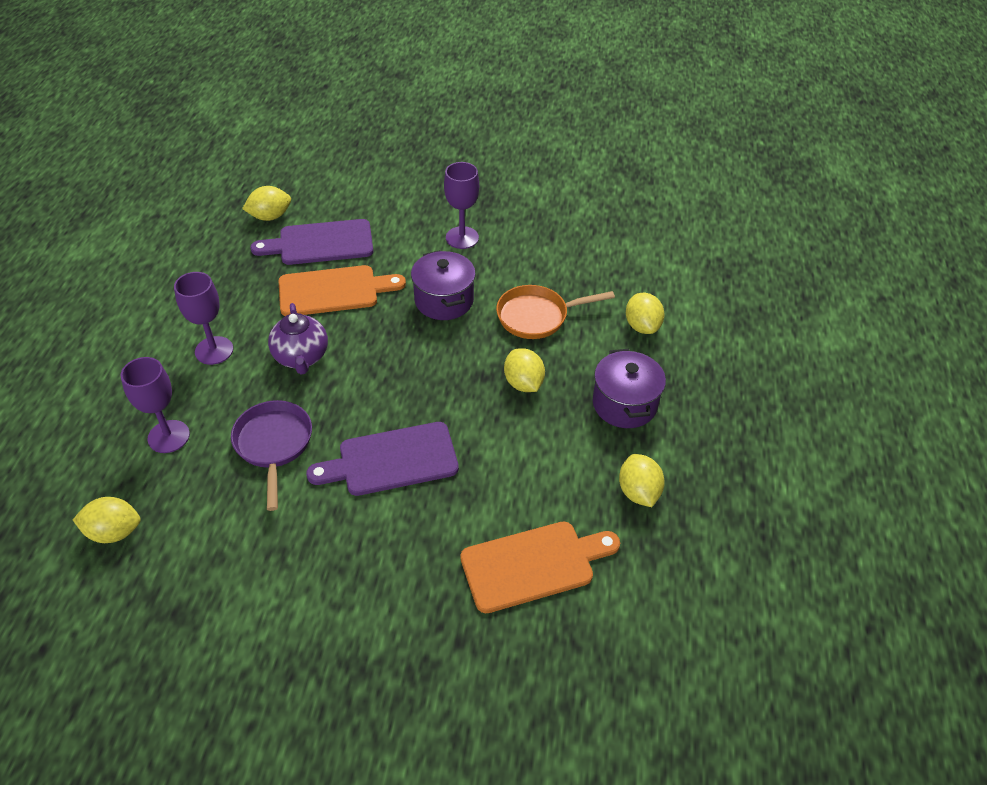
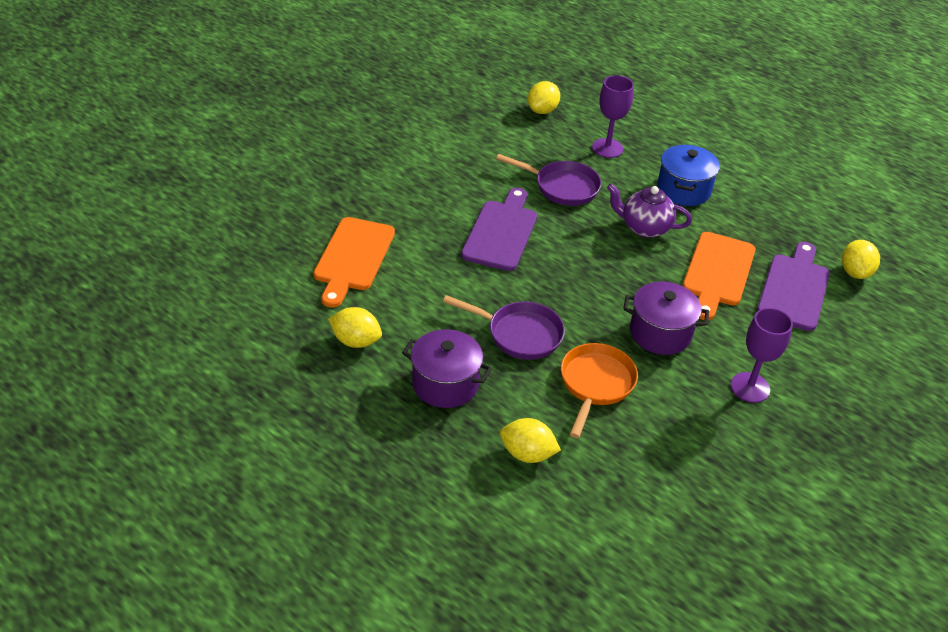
camera: 120 degrees right, 5 degrees down
(214, 350) = (683, 190): purple goblet -> blue pot
(523, 383) = (520, 334): yellow lemon -> purple pan

